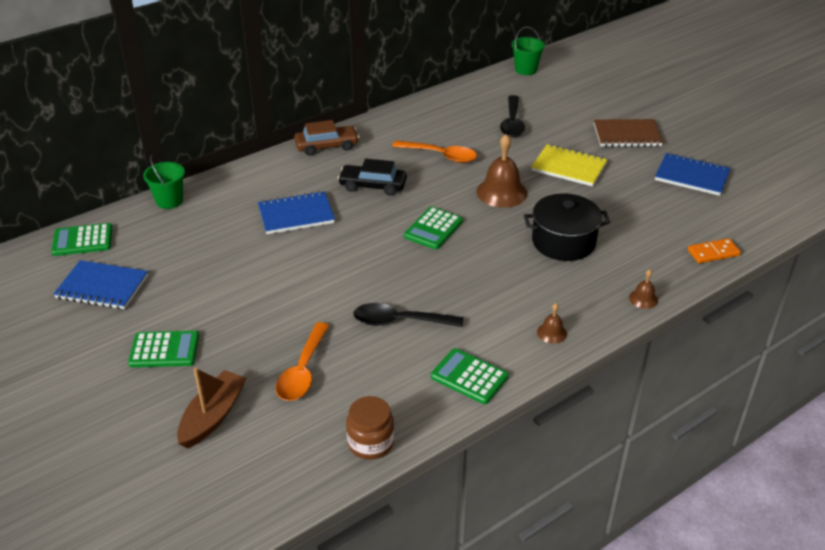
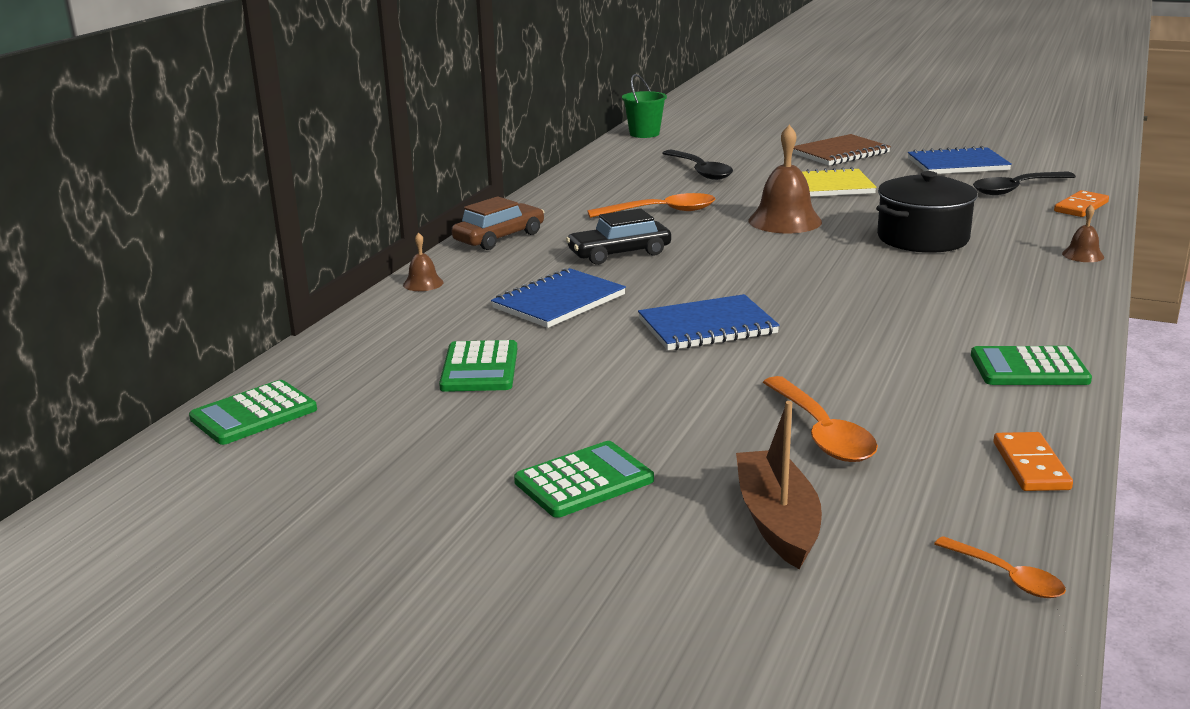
camera: 30 degrees left, 15 degrees down
(102, 287) = (368, 450): blue notebook -> blue notebook (707, 326)
(169, 201) = (342, 338): green bucket -> none
(265, 500) = (1007, 577): none -> orange spoon
(370, 443) = (1030, 466): brown jar -> orange domino
(400, 321) = (861, 350): black spoon -> black spoon (1016, 189)
(433, 229) = (758, 267): green calculator -> green calculator (479, 368)
(551, 333) = (1045, 306): brown bell -> brown bell (423, 283)

